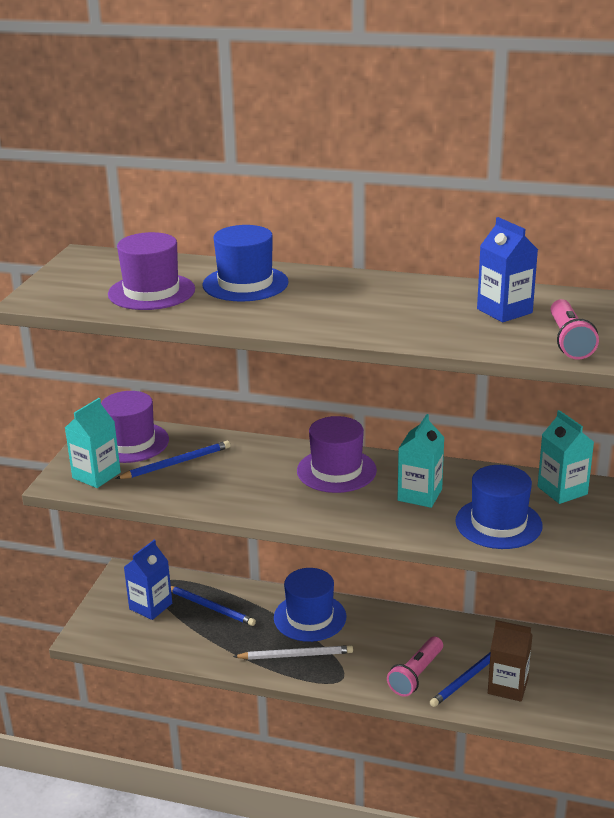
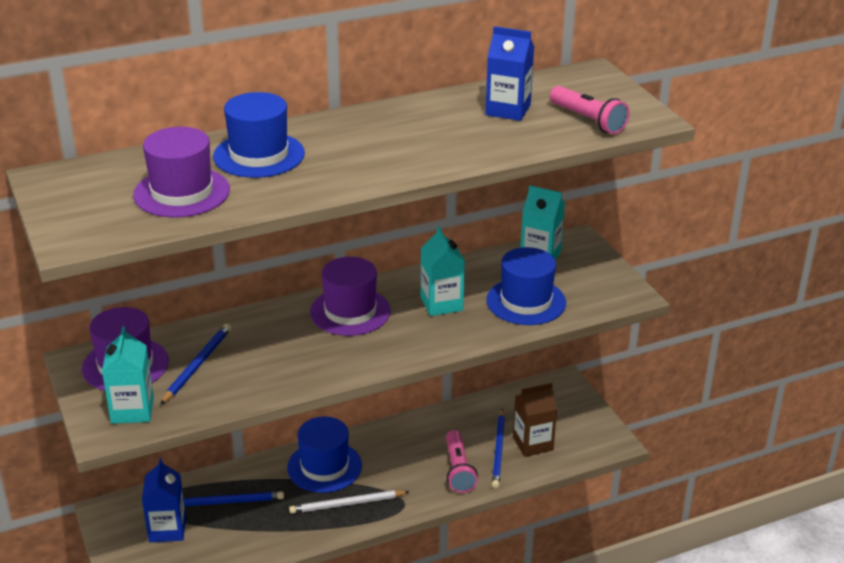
camera: 40 degrees left, 5 degrees up
(296, 655) = (347, 504): white pencil -> white pencil turned 150 degrees counterclockwise

